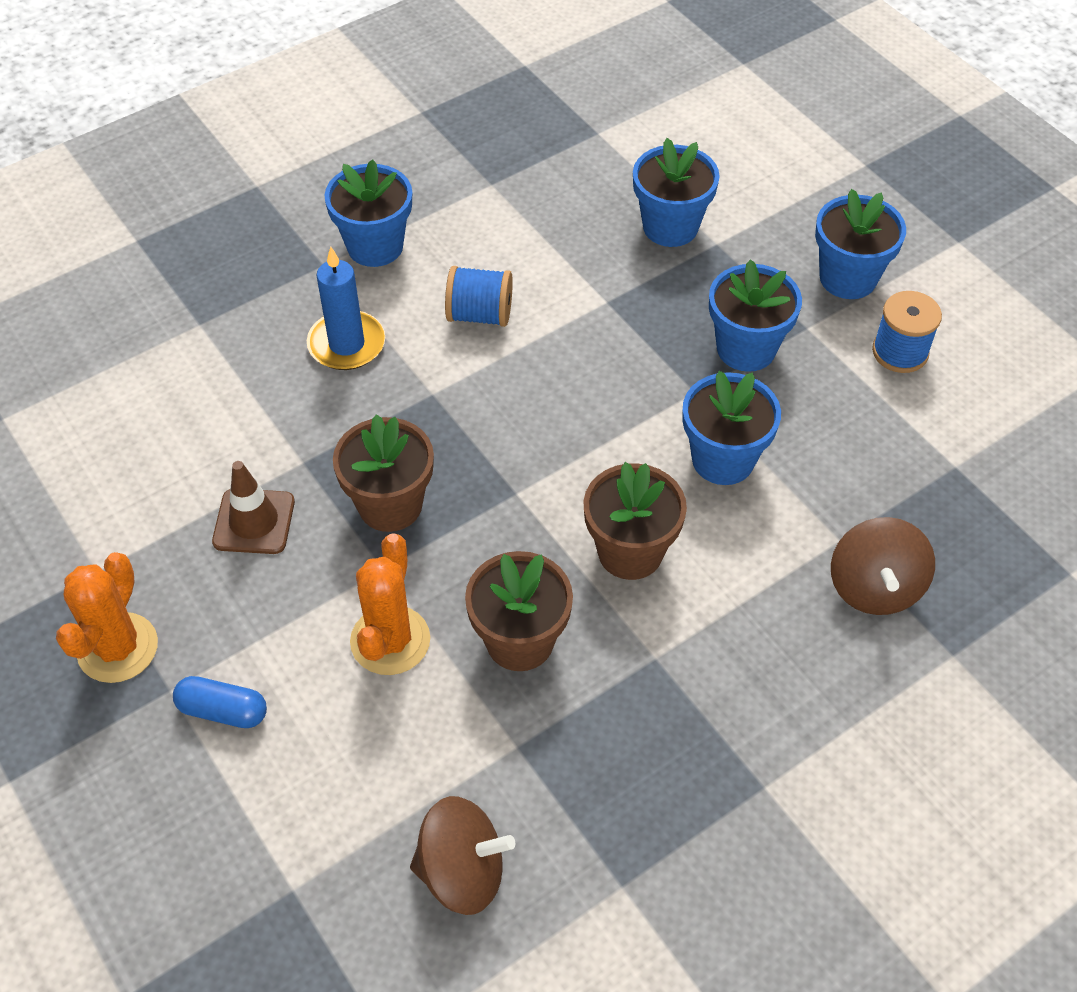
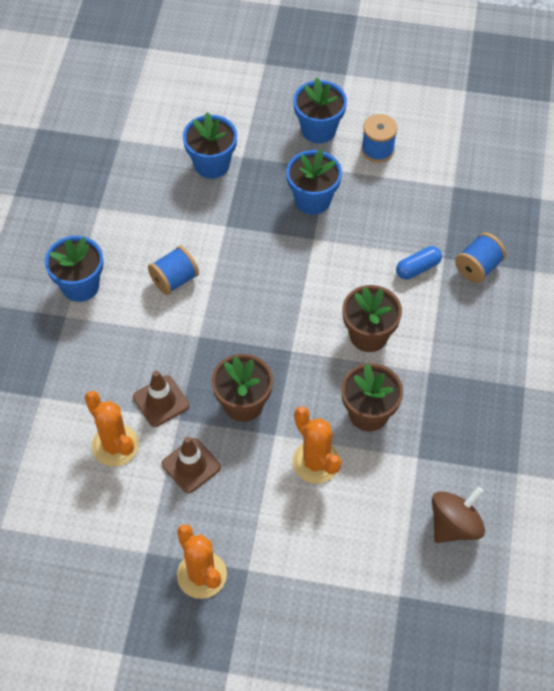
camera: 45 degrees left, 5 degrees up
(207, 433) = (115, 445): none -> orange cactus
(223, 710) = (282, 556): blue capsule -> blue capsule (418, 268)
(308, 427) = (161, 401): none -> brown traffic cone
(346, 344) = (128, 346): blue candle -> none
(723, 459) = (360, 261): blue flower pot -> none
(874, 587) = (478, 267): brown spinning top -> blue spool

